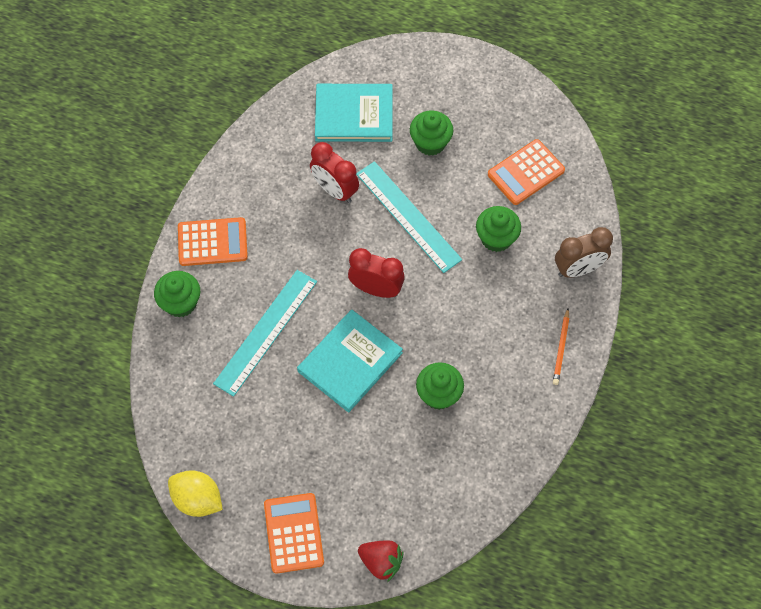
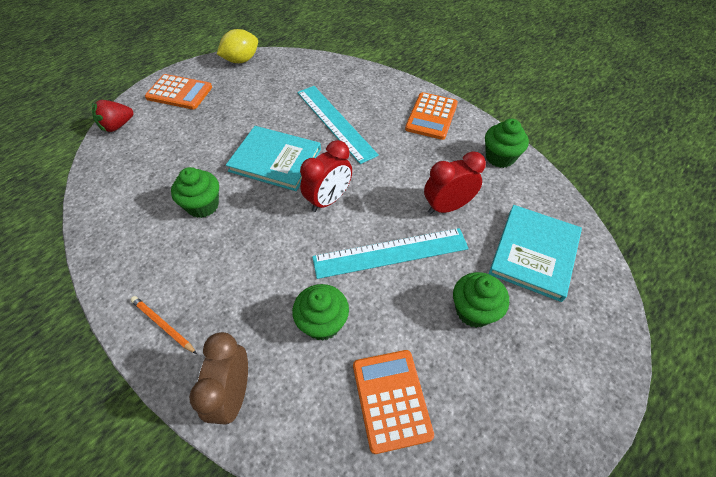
camera: 115 degrees right, 10 degrees down
(180, 303) = (388, 88): green cupcake -> green cupcake (500, 157)
(350, 362) = (275, 160): turquoise book -> turquoise book turned 45 degrees counterclockwise

